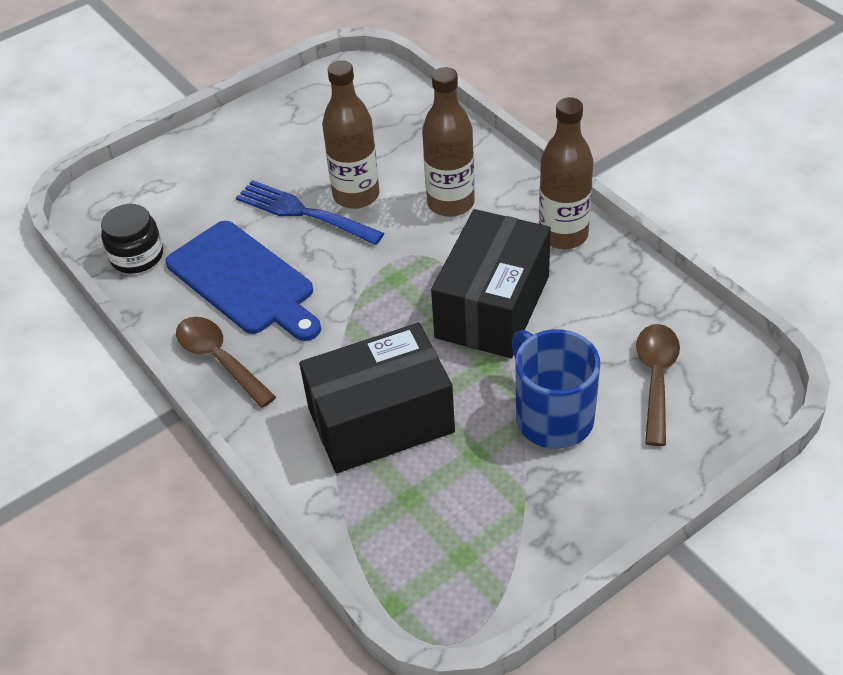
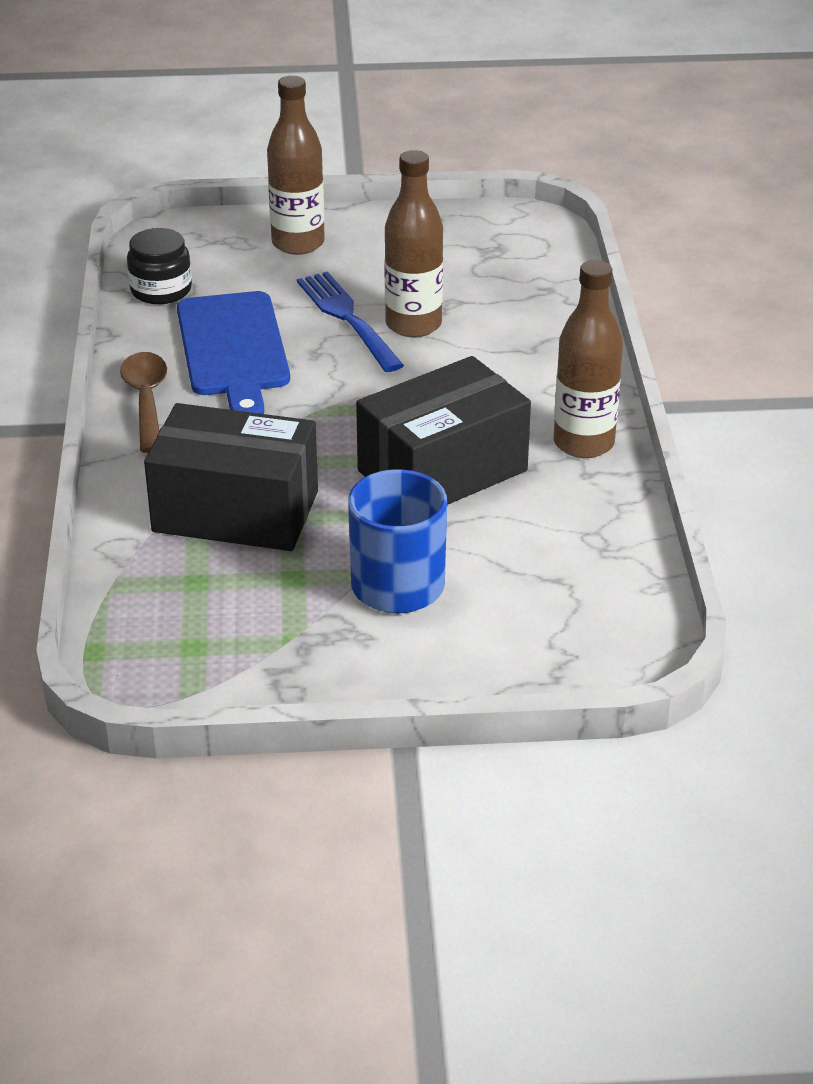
camera: 30 degrees right, 10 degrees down
(450, 203) = (499, 369): brown bottle -> brown bottle (298, 243)
(656, 378) = (538, 601): brown spoon -> none

